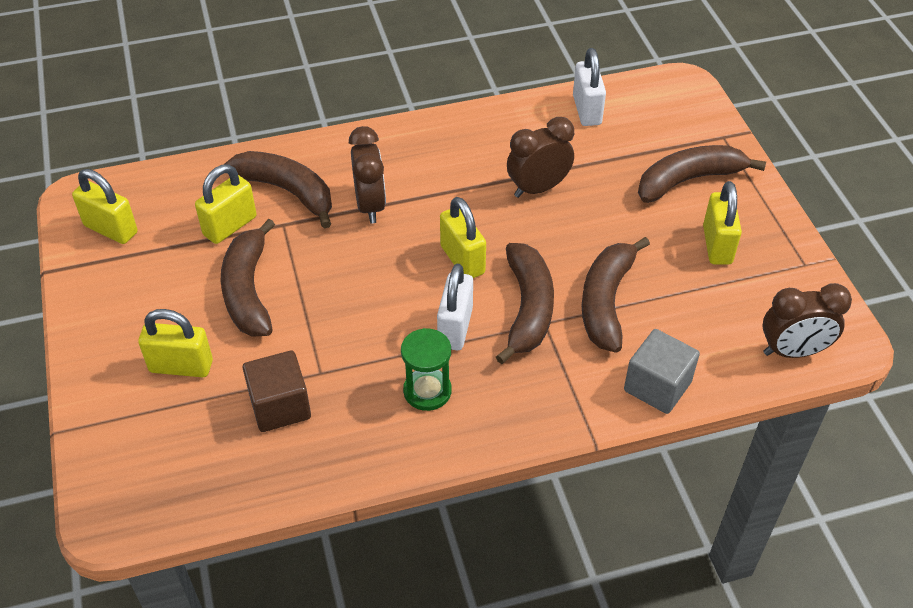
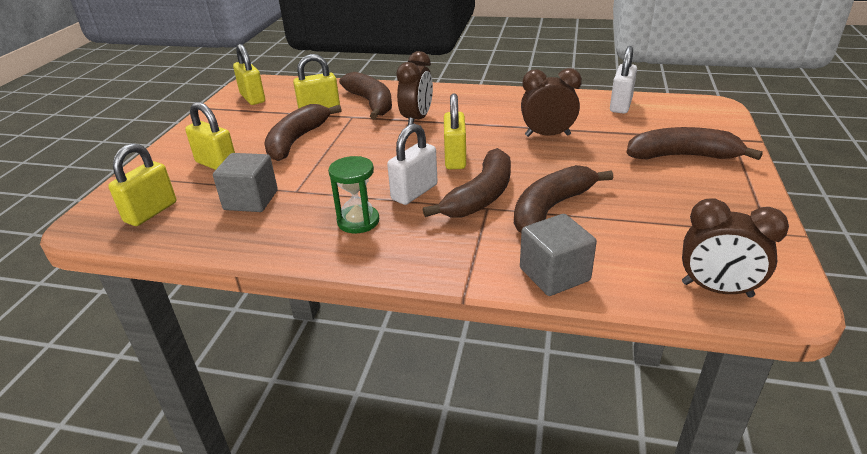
camera: 30 degrees right, 15 degrees down
(280, 406) = (251, 200): brown cube -> grey cube
(717, 245) = (682, 199): yellow padlock -> yellow padlock (151, 212)

